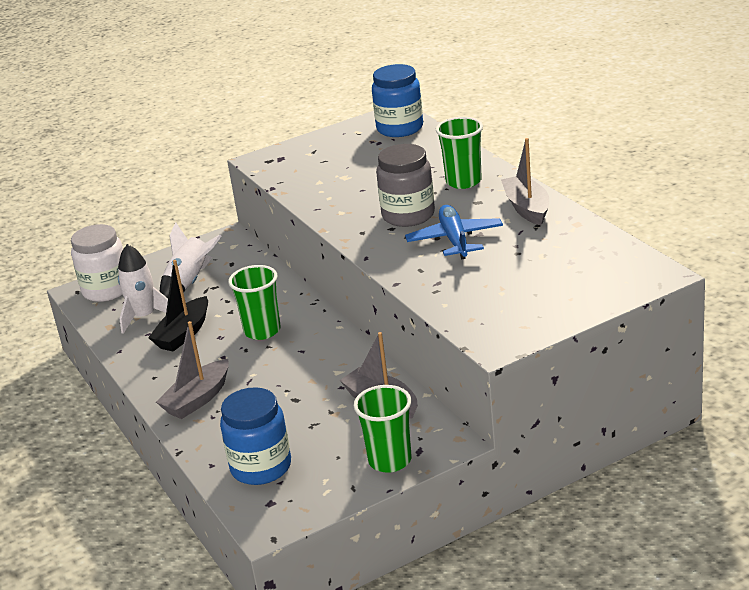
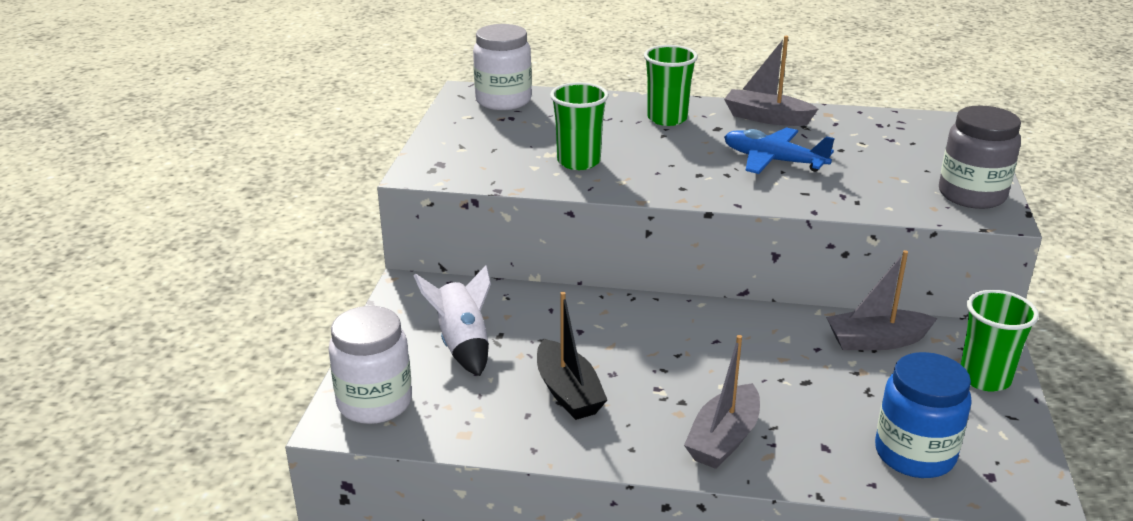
camera: 55 degrees left, 0 degrees up
(144, 317) = (485, 402): white rocket -> none
(197, 399) = (723, 439): grey boat -> grey boat turned 45 degrees clockwise
(262, 331) = (641, 345): green cup -> green cup (578, 161)
(400, 128) = (503, 101): blue jar -> white jar
(408, 215) = (687, 159): grey jar -> grey jar (971, 195)

